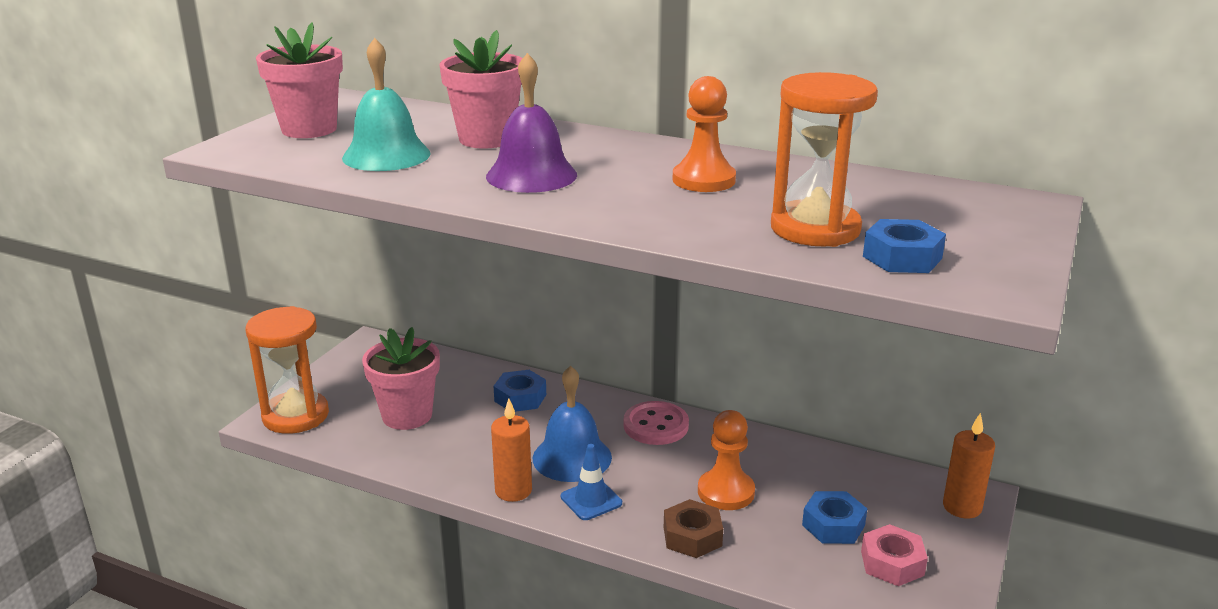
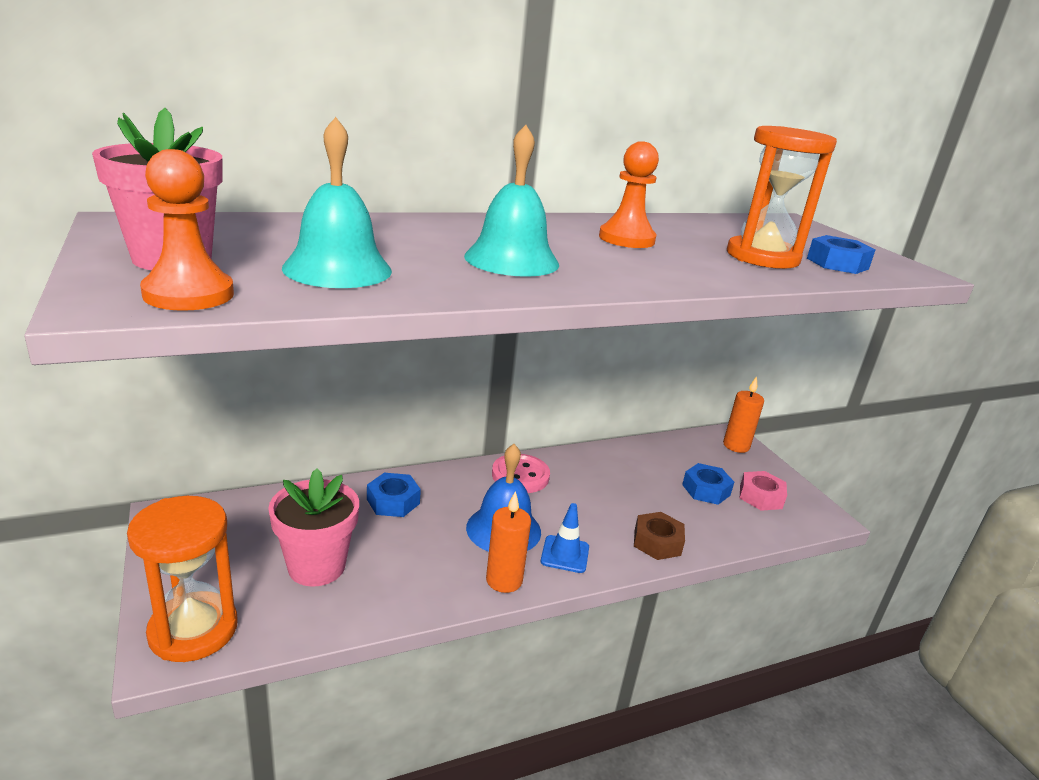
camera: 50 degrees left, 0 degrees up
(486, 139) = (392, 237): pink flower pot -> none
(531, 175) = (511, 260): purple bell -> turquoise bell
(726, 492) = (628, 500): orange pawn -> orange pawn (189, 294)

